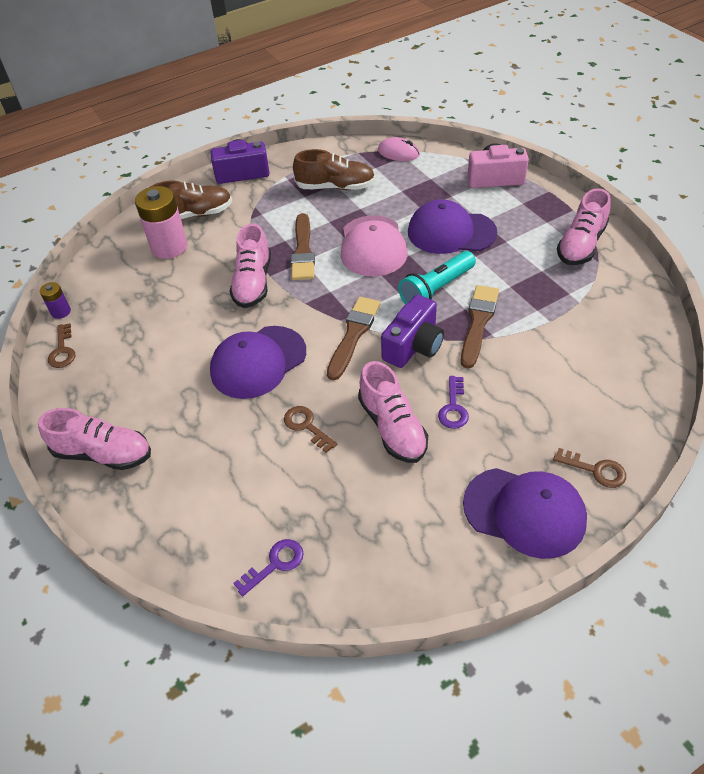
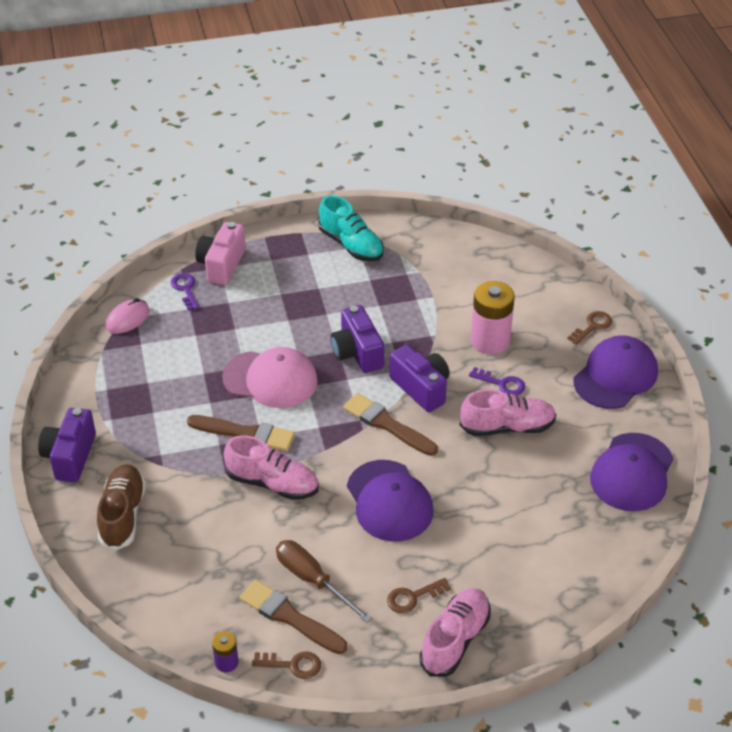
camera: 75 degrees left, 5 degrees down
(153, 337) = (312, 580): none -> brown screwdriver
(169, 247) = (169, 546): pink battery -> pink battery (490, 341)
(275, 564) = (615, 533): purple key -> purple key (185, 289)
(306, 426) = (483, 483): brown key -> brown key (413, 597)
(335, 187) = (154, 383): brown shoe -> none
(436, 289) = (357, 352): turquoise flashlight -> purple camera
(451, 232) = (283, 319): purple cap -> purple cap (632, 472)
(478, 322) = (413, 339): brown brush -> brown brush (289, 617)
(581, 245) = (351, 245): pink shoe -> turquoise shoe

